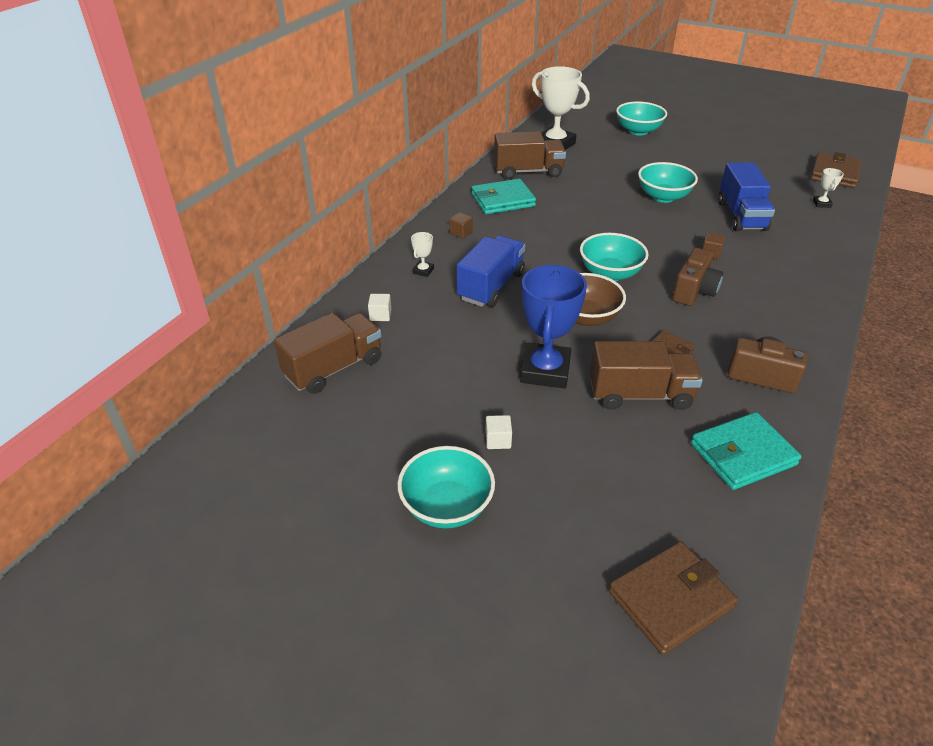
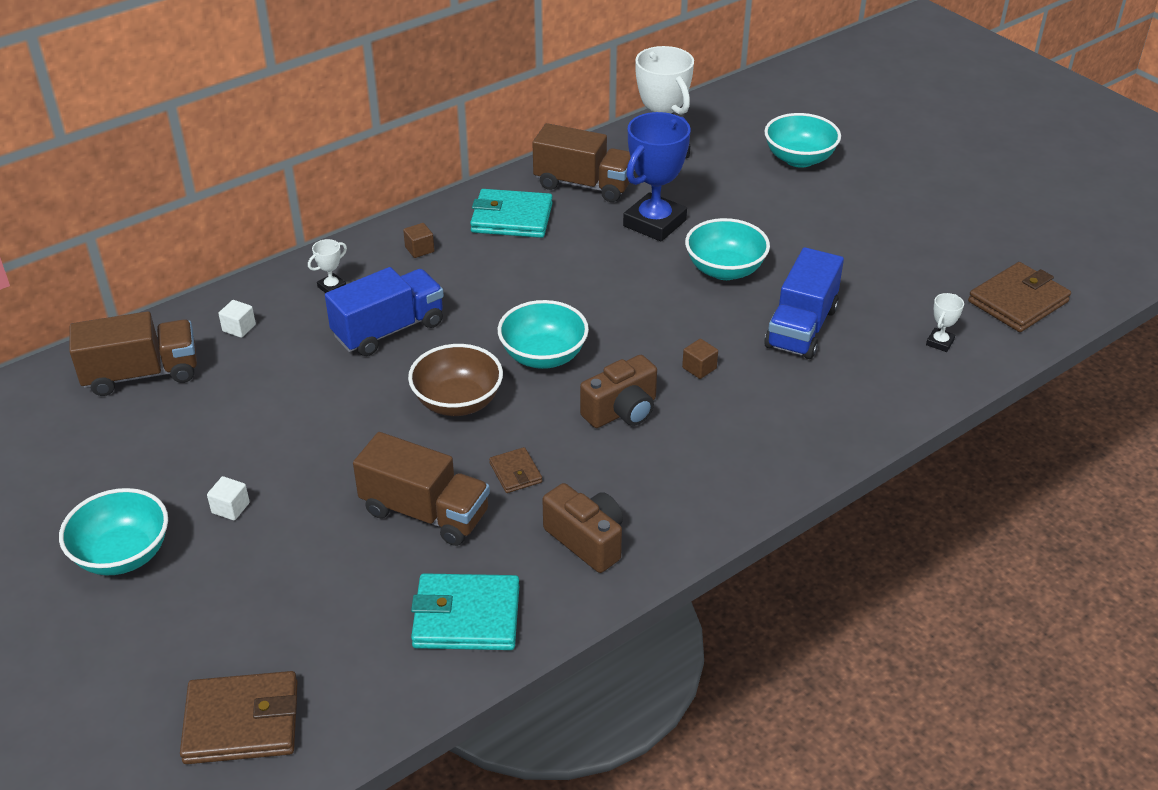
camera: 25 degrees right, 0 degrees up
(545, 371) = (351, 450): blue trophy -> blue trophy (654, 223)

